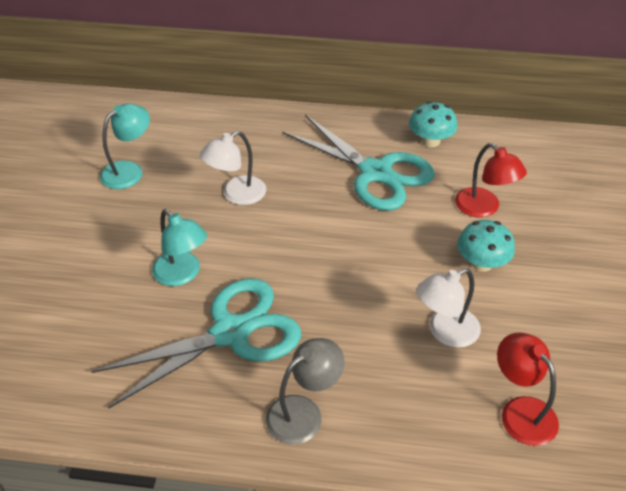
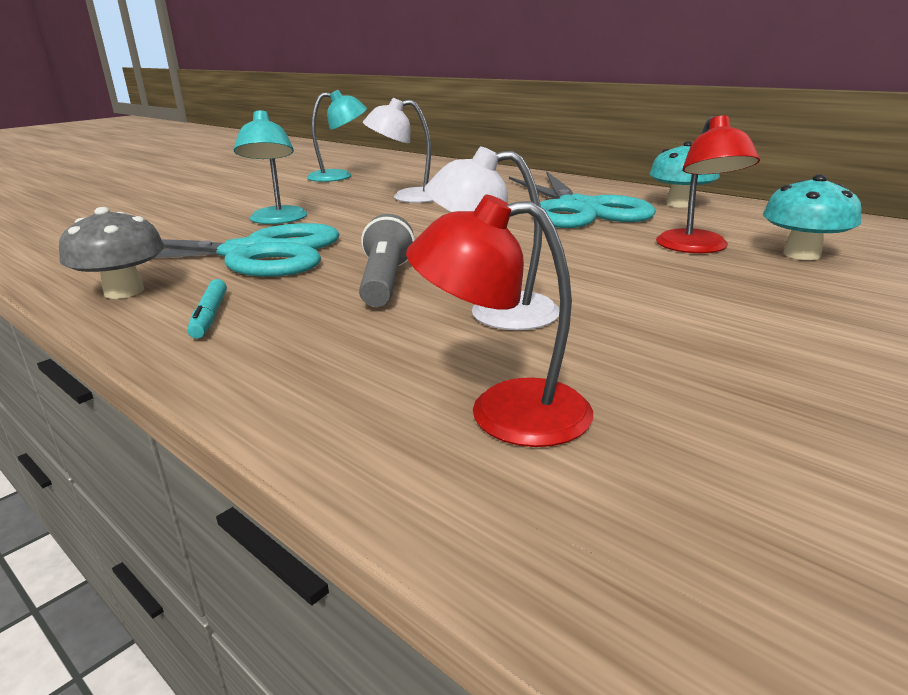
camera: 35 degrees right, 20 degrees down
(212, 416) = (124, 291): none -> grey mushroom
(303, 412) = (210, 316): grey lamp -> turquoise marker
(357, 328) = (385, 282): none -> grey flashlight
(481, 263) = (635, 279): turquoise mushroom -> turquoise mushroom (801, 254)
(521, 411) = (504, 413): red lamp -> red lamp turned 90 degrees counterclockwise

